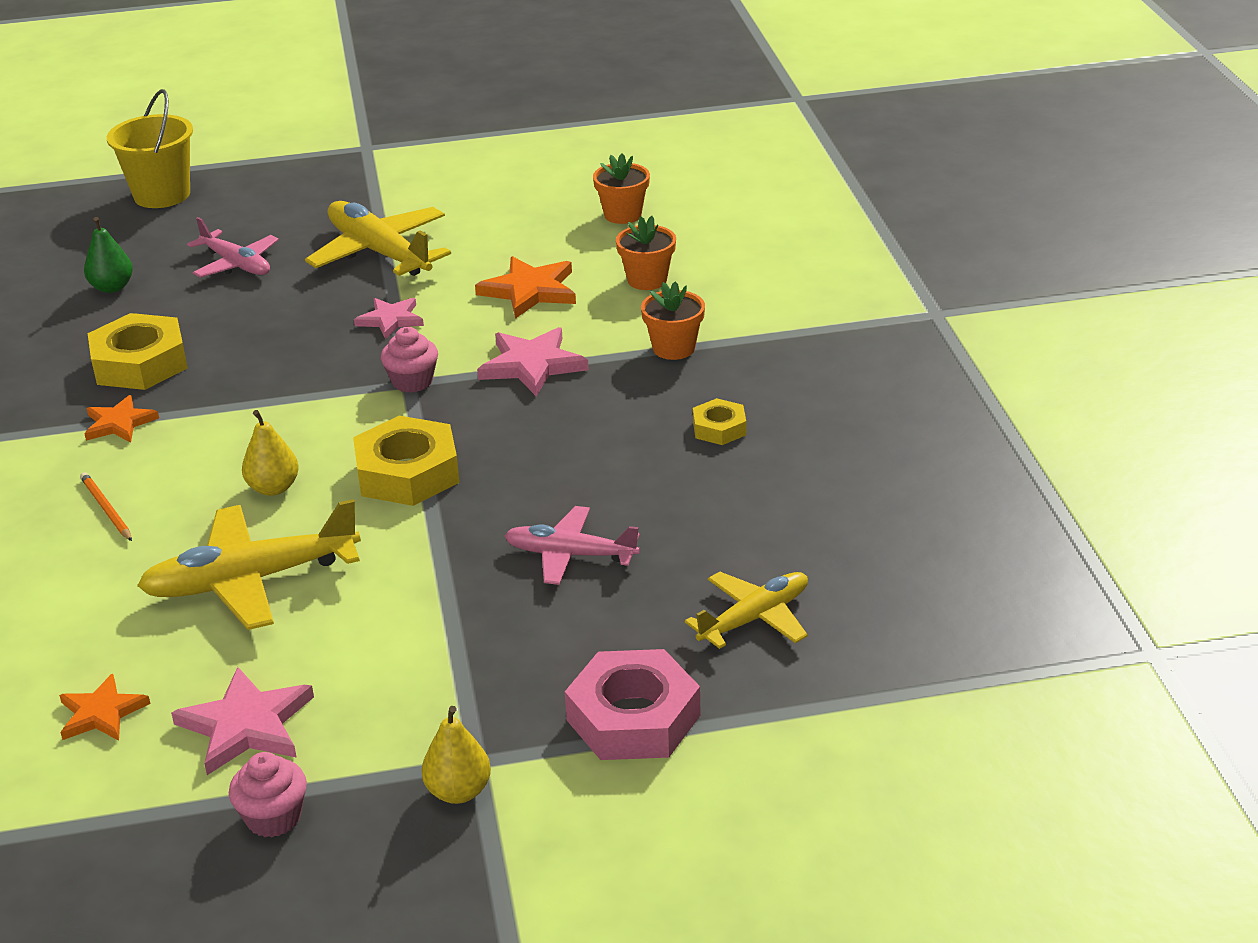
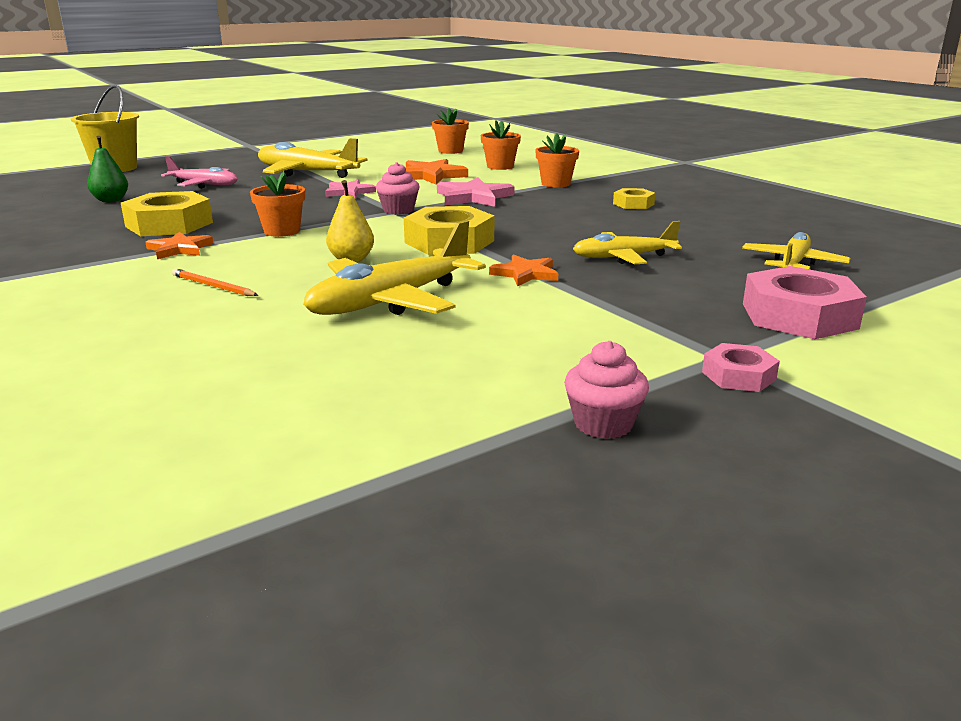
camera: 25 degrees left, 10 degrees down
(101, 713) = (340, 392): orange star -> orange star (525, 274)
(246, 406) = (282, 231): none -> orange flower pot
(246, 725) = (495, 374): pink star -> none
(458, 791) = (738, 376): yellow pear -> pink nut
(570, 555) = (623, 257): pink plane -> yellow plane

